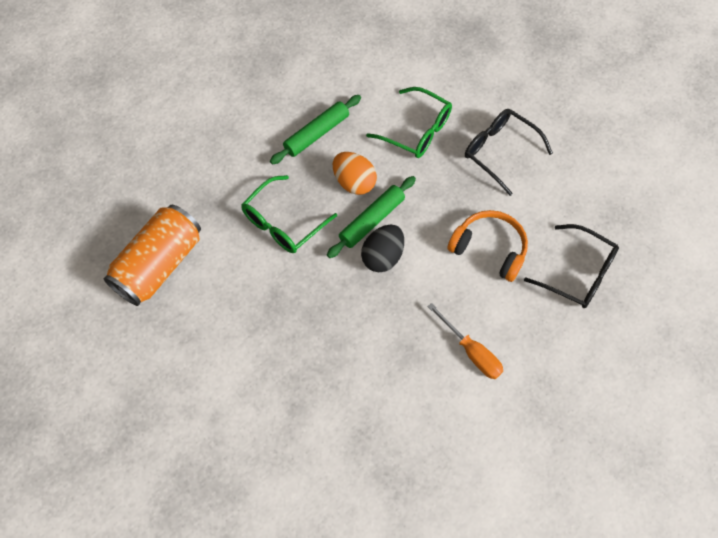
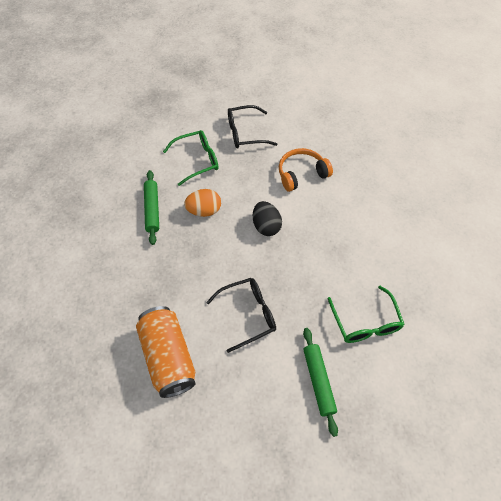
camera: 55 degrees left, 5 degrees down
(283, 222) = (199, 264): green glasses -> green glasses (365, 322)
(371, 220) = (237, 217): green rolling pin -> green rolling pin (318, 381)
(471, 352) = (358, 220): orange screwdriver -> none
(577, 273) = (345, 146): black glasses -> black glasses (247, 315)

